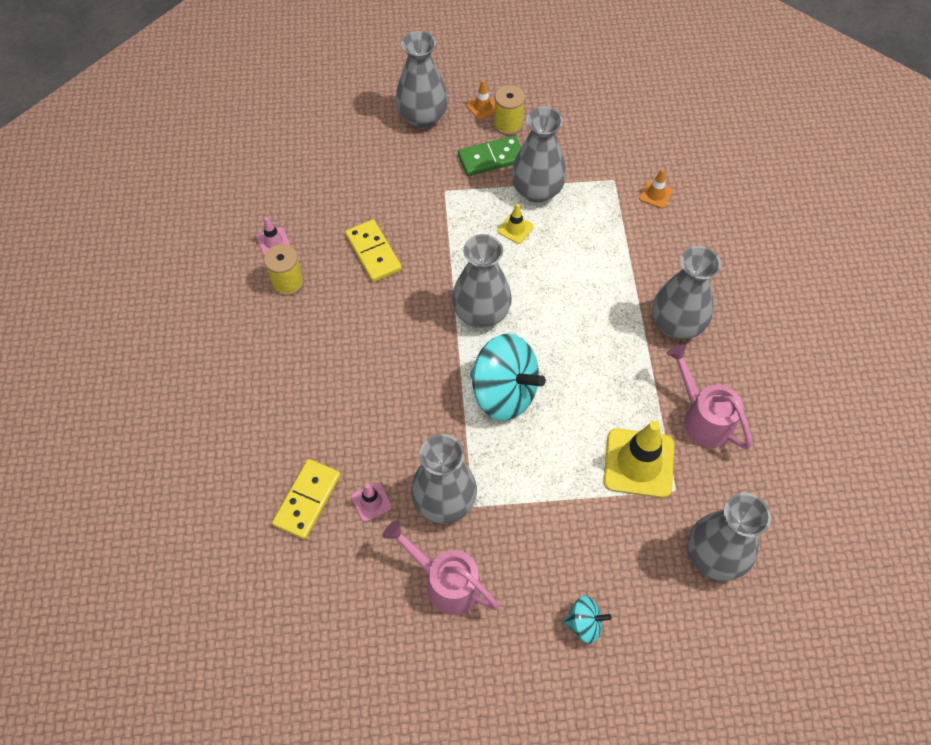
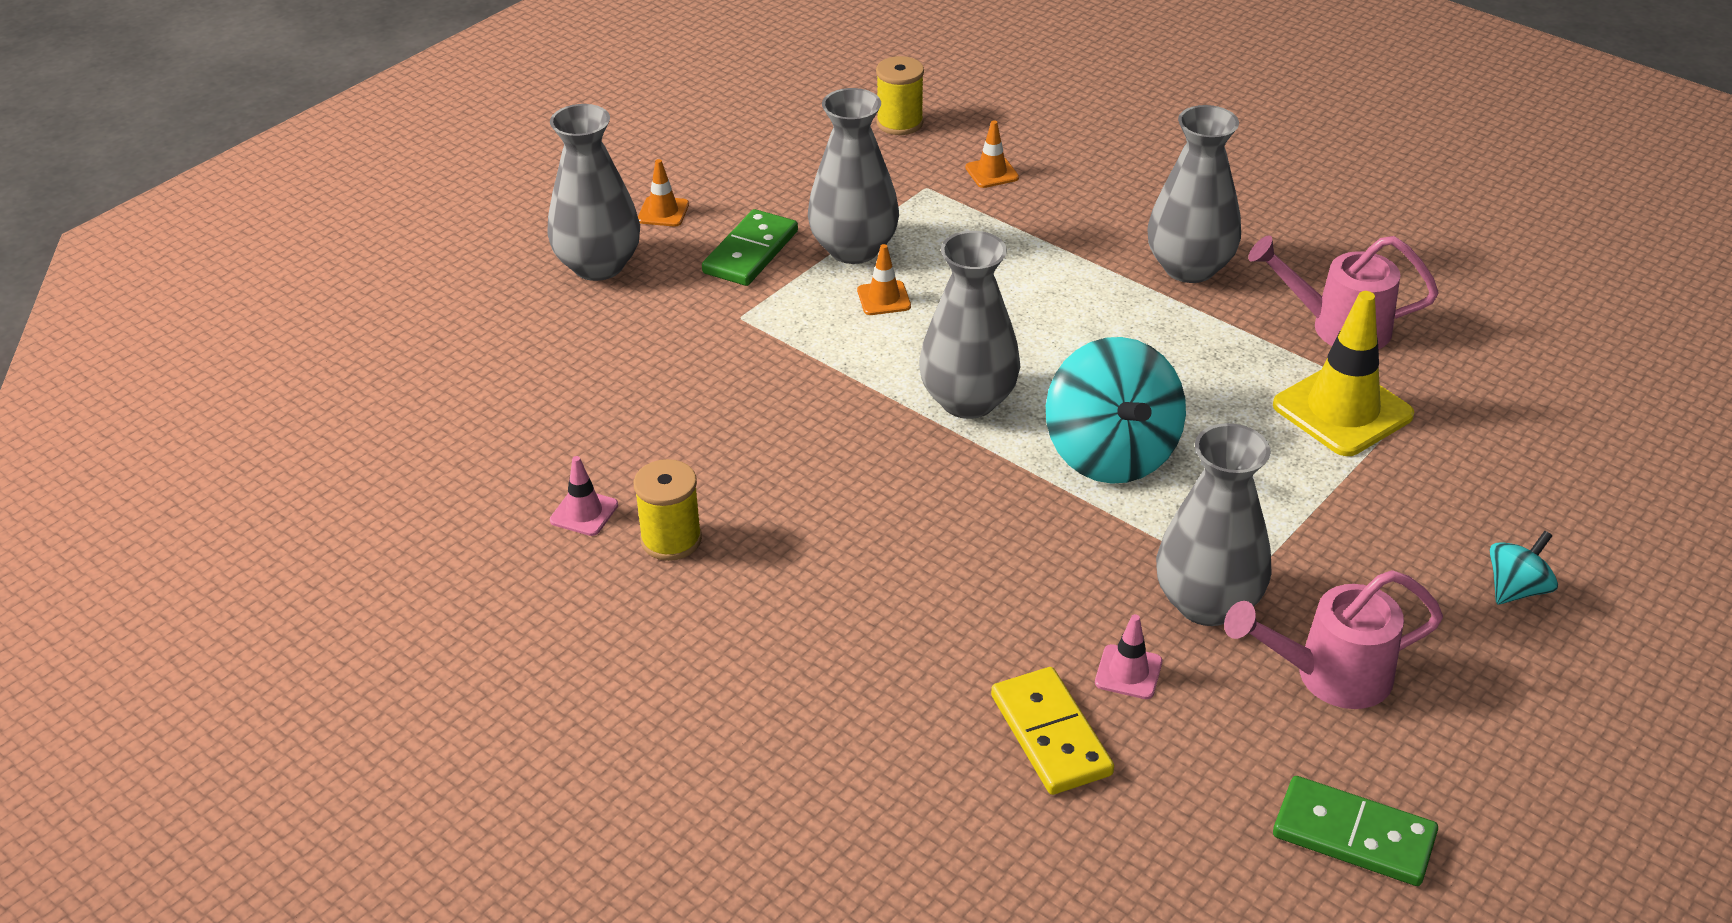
camera: 45 degrees left, 20 degrees down
(356, 657) = (1353, 835): none -> green domino
(373, 252) = (742, 433): yellow domino -> none
(504, 393) = (1110, 454): turquoise spinning top -> turquoise spinning top turned 90 degrees clockwise
(508, 124) = (721, 209): yellow spool -> yellow spool (899, 123)
(515, 229) = (884, 298): yellow traffic cone -> orange traffic cone
(714, 556) = (1531, 431): grey vase -> none

